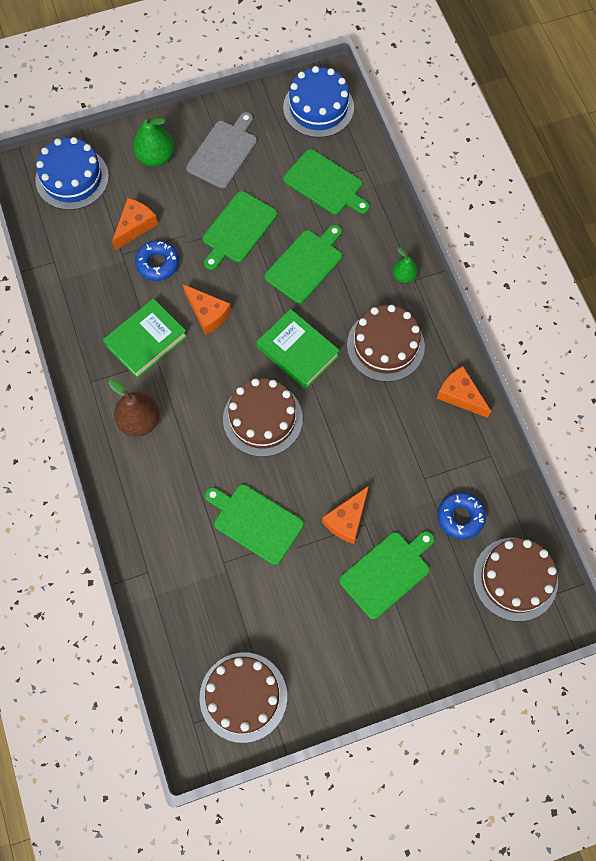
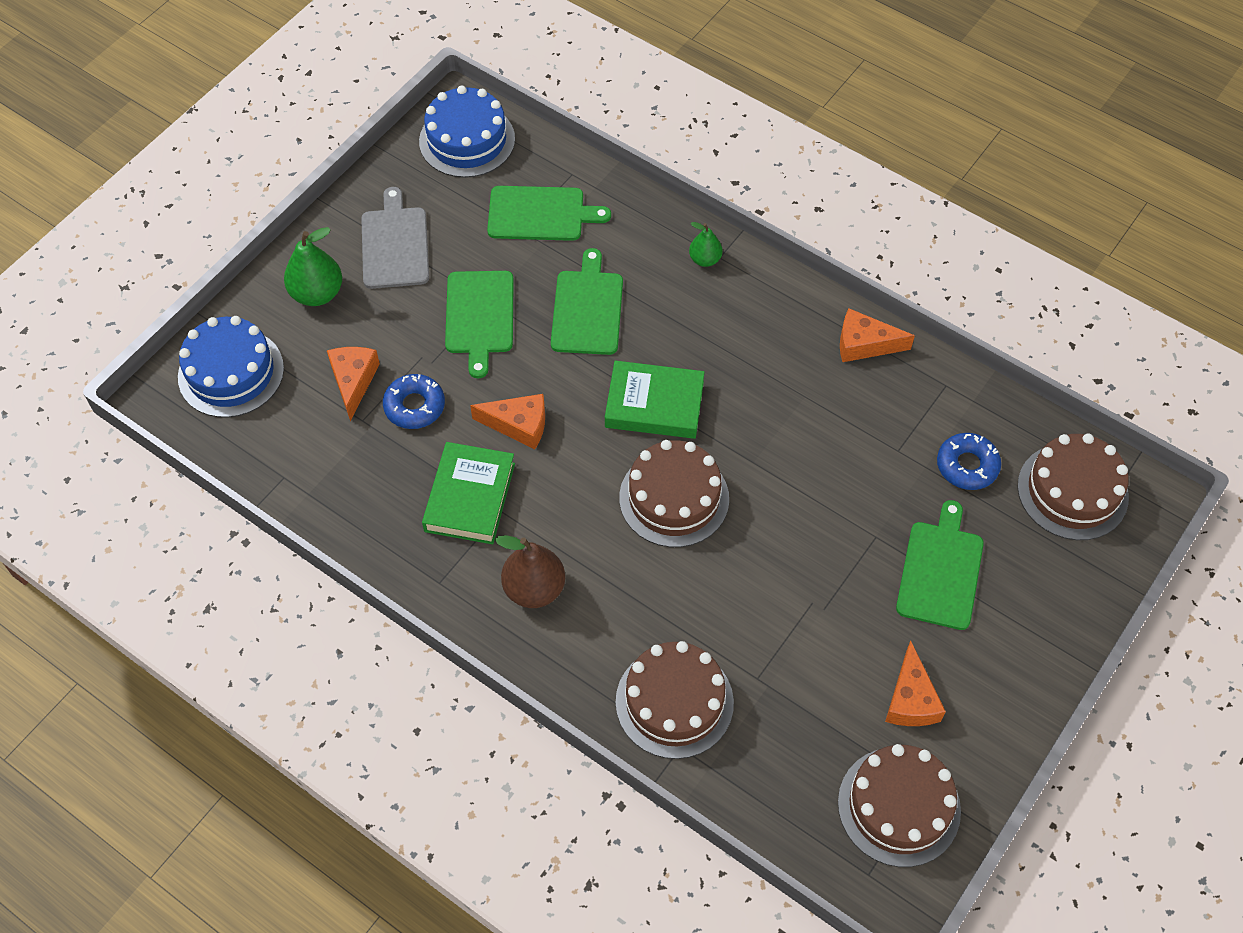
camera: 35 degrees left, 10 degrees down
(255, 522) = (757, 612): green cutting board -> none
(347, 520) = (853, 545): orange cheese -> orange cheese (910, 699)
(385, 345) = (744, 341): brown cake -> brown cake (674, 702)

